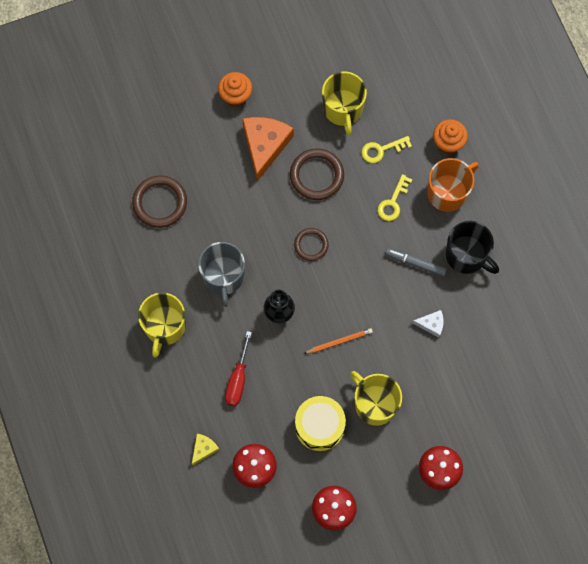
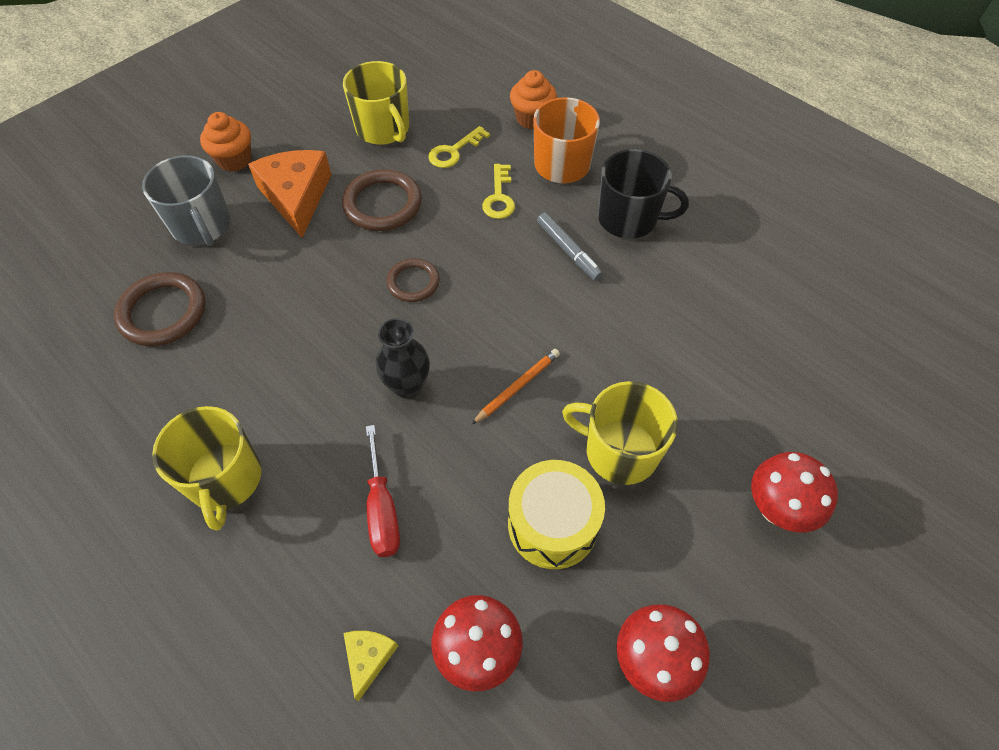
camera: 25 degrees left, 15 degrees down
(223, 277) = (298, 370): grey mug -> grey mug (202, 226)
(415, 263) = (568, 251): grey marker -> grey marker turned 120 degrees counterclockwise
(431, 324) = (634, 312): white cheese -> none

